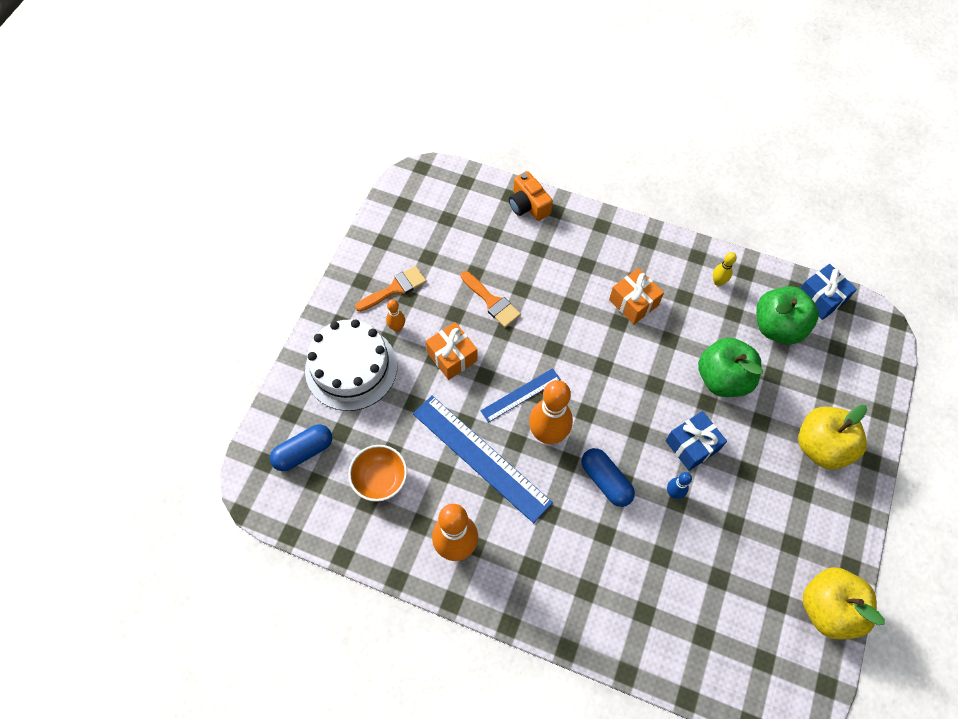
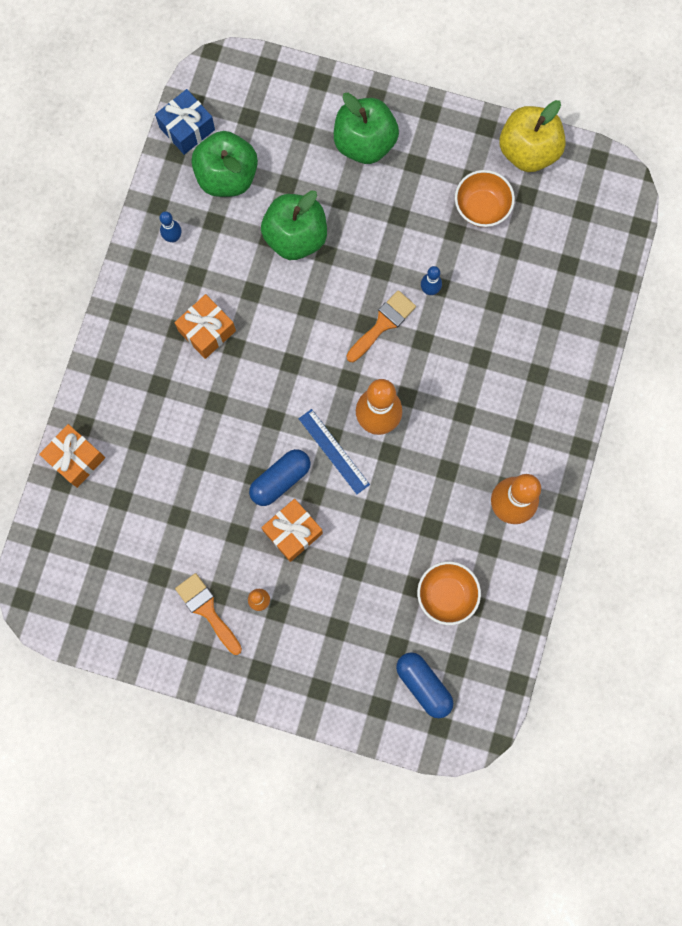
camera: 95 degrees left, 15 degrees up
(351, 368) = (317, 647): white cake -> none
(480, 457) = (411, 489): blue ruler -> none
(492, 301) = (217, 492): orange brush -> orange brush (383, 324)
(528, 205) = (76, 458): orange camera -> orange gift
(605, 481) = (424, 358): blue capsule -> blue capsule (280, 480)
(692, 445) = (376, 270): blue gift -> none
(718, 282) = (173, 237): yellow bowling pin -> blue bowling pin
(761, 552) = (481, 207): none -> orange bowl
(821, 446) = (364, 143): yellow apple -> green apple

